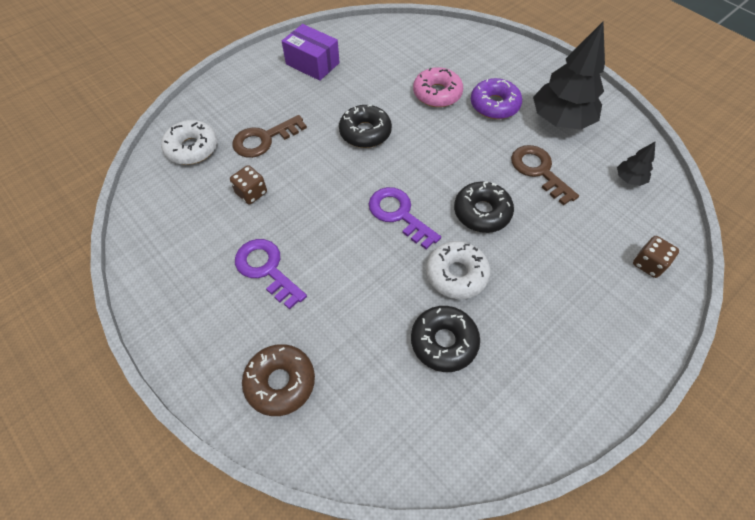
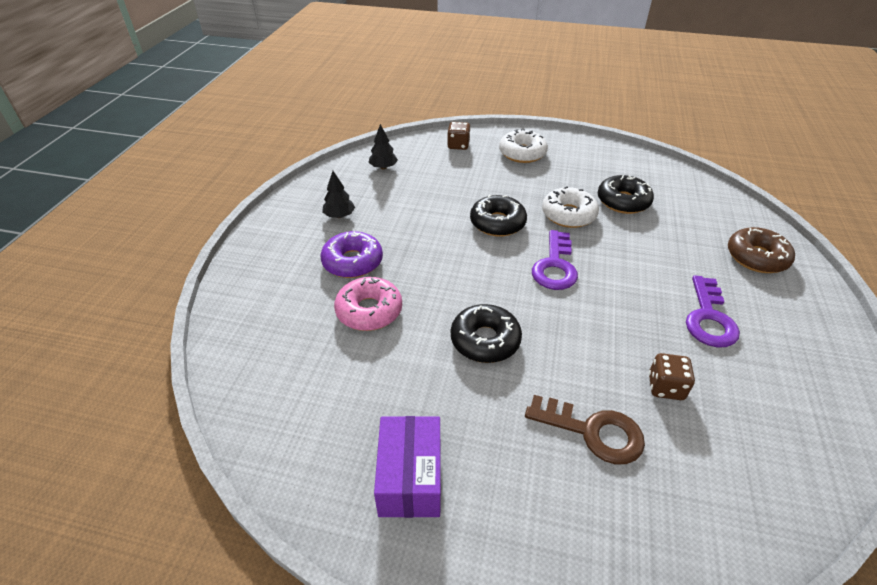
camera: 125 degrees left, 15 degrees down
(192, 148) = (695, 508): white donut -> white donut (522, 153)
(539, 171) = (419, 209): brown key -> none
(561, 120) = (339, 216): black tree -> black tree, size x0.46

